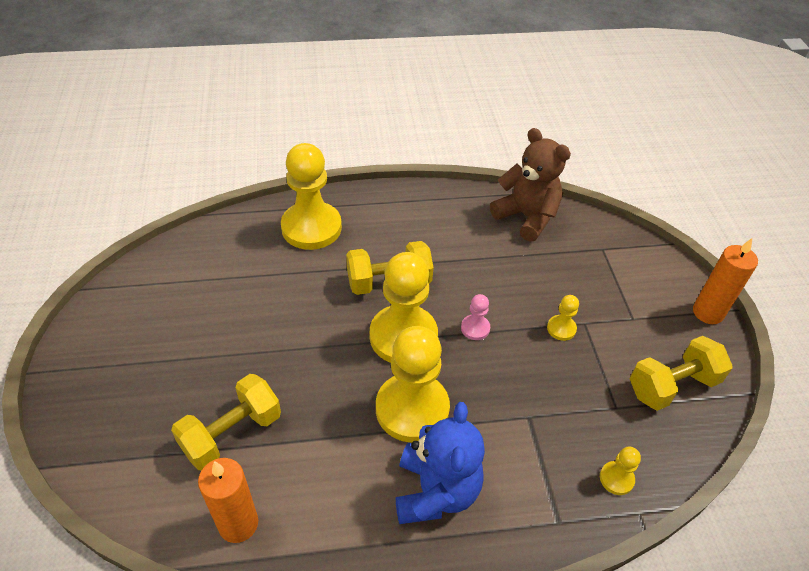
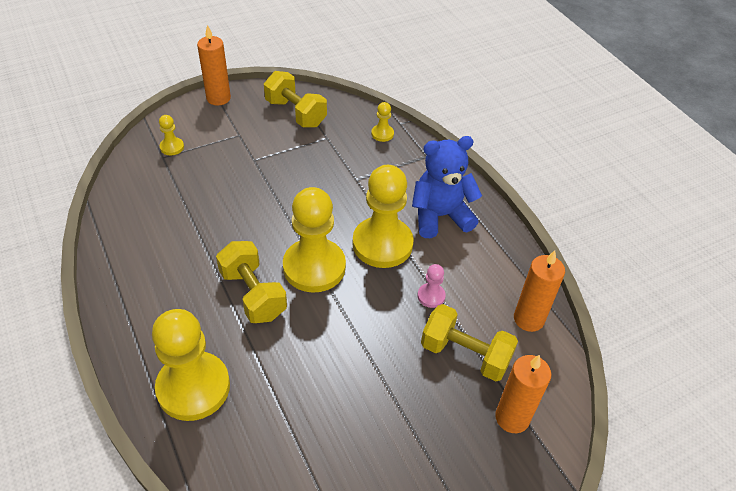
camera: 110 degrees left, 0 degrees up
(142, 446) = (512, 418): none -> orange candle
(475, 328) = (285, 222): pink pawn -> pink pawn (431, 296)
(526, 217) = (131, 211): brown teddy bear -> none
(561, 328) = (265, 172): yellow pawn -> yellow pawn (172, 147)

